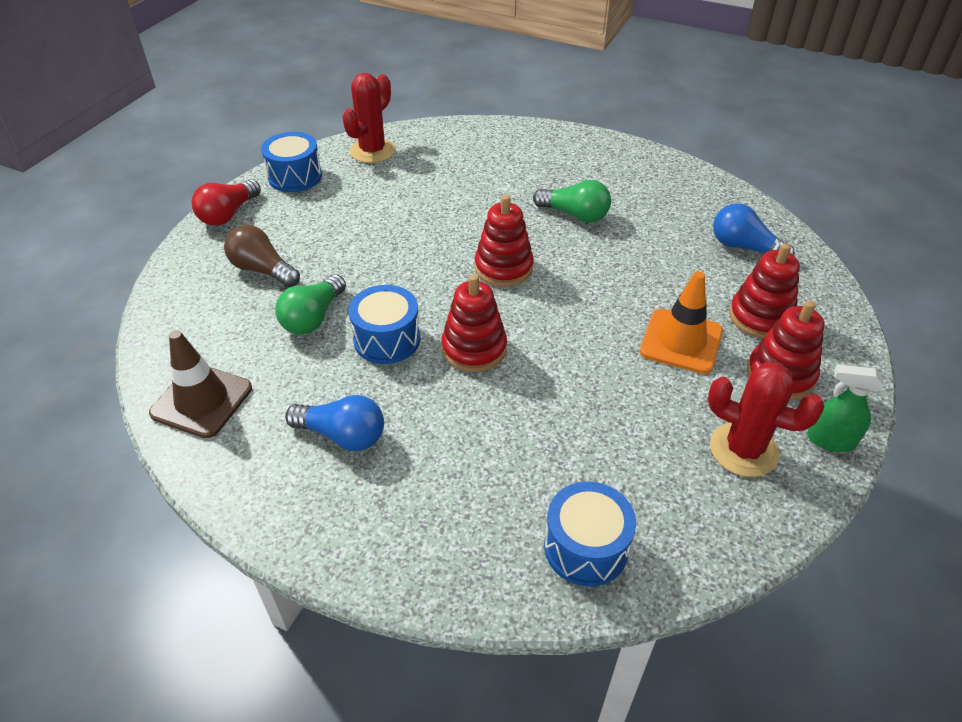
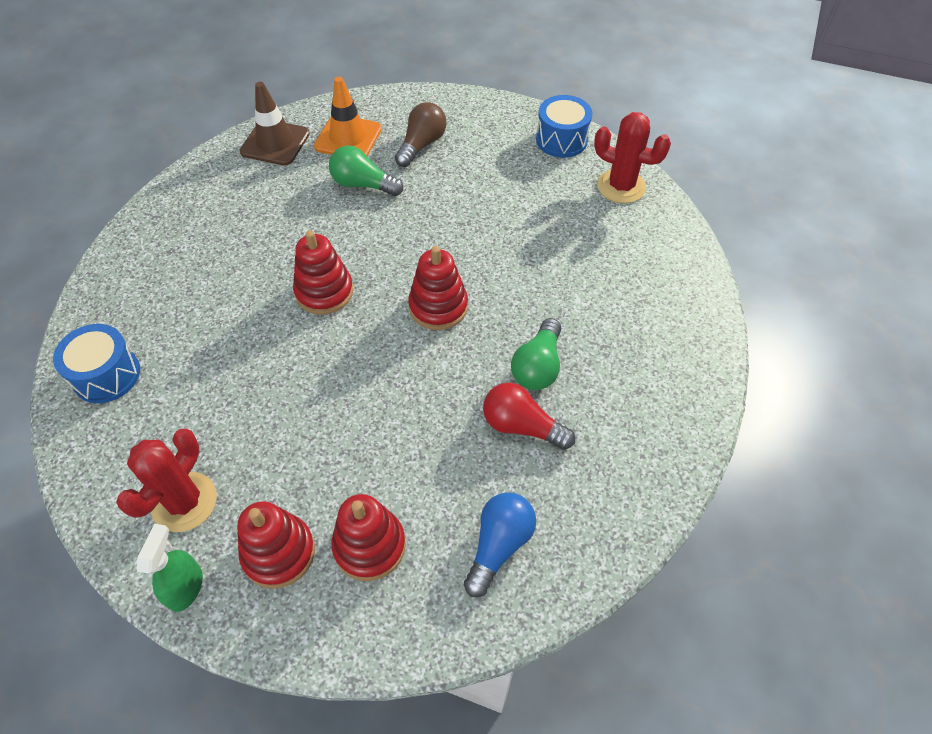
camera: 85 degrees right, 10 degrees up
(228, 214) = (495, 110): red light bulb -> red light bulb (521, 426)
(342, 435) = (234, 221): blue light bulb -> none
(387, 339) = (337, 233): blue drum -> none
(681, 341) = (331, 460): orange traffic cone -> orange traffic cone (348, 138)

